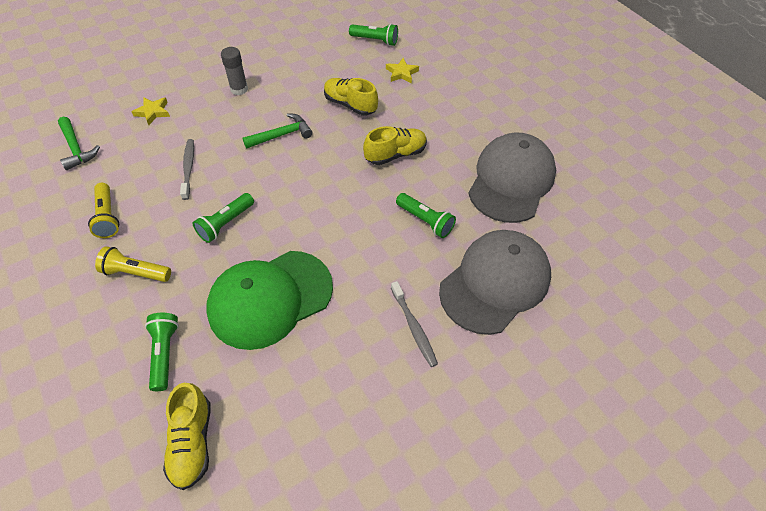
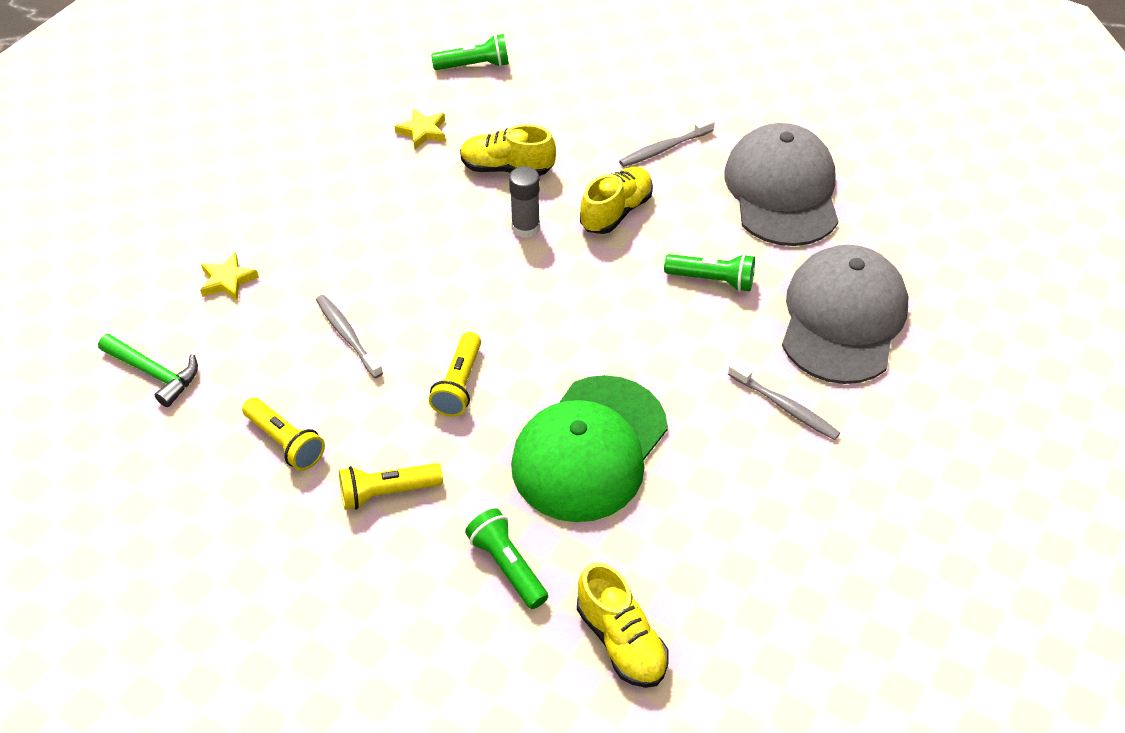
camera: 25 degrees left, 5 degrees down
(226, 223) = (459, 385): green flashlight -> yellow flashlight
(239, 89) = (330, 202): grey glue stick -> grey glue stick (525, 227)
(282, 135) = (444, 242): green hammer -> none
(401, 73) = (545, 100): yellow star -> yellow star (423, 132)
(453, 126) = (664, 148): none -> grey toothbrush

